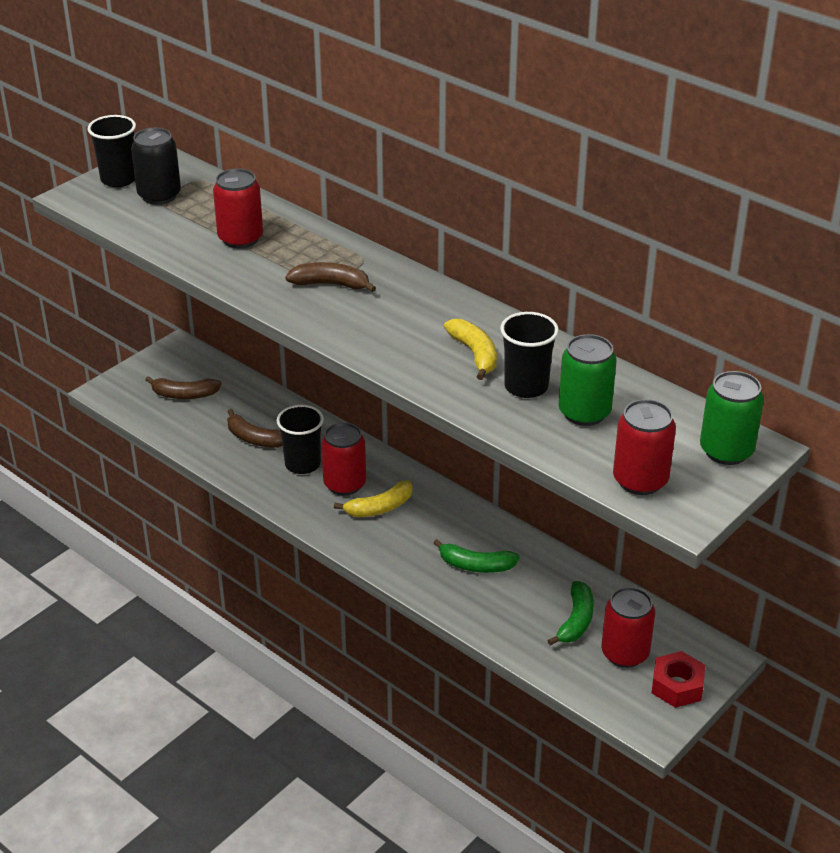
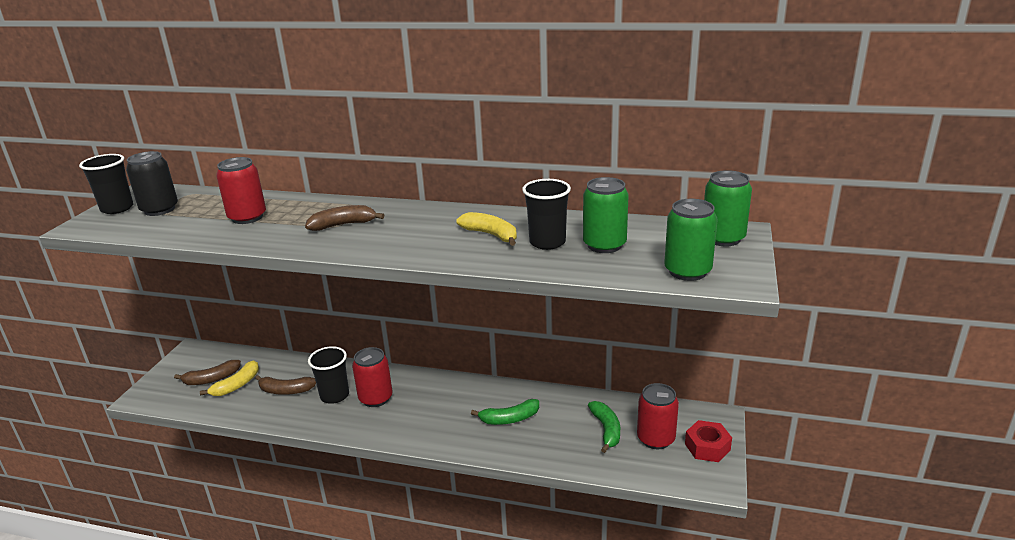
camera: 25 degrees left, 10 degrees down
(379, 508) = (412, 405): yellow banana -> yellow banana (236, 385)
(640, 480) = (687, 271): red can -> green can

